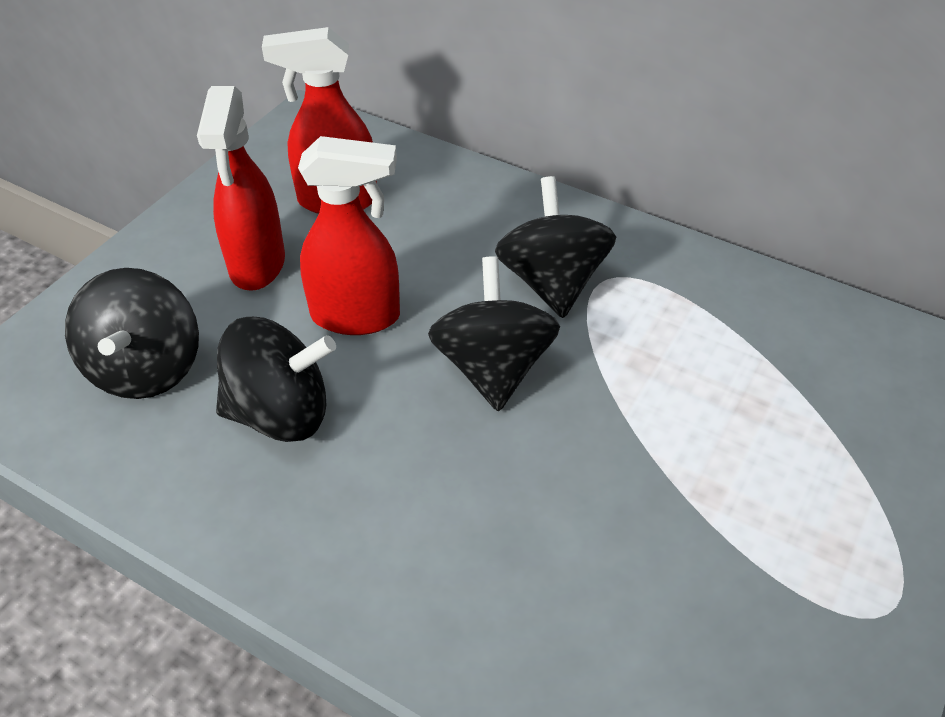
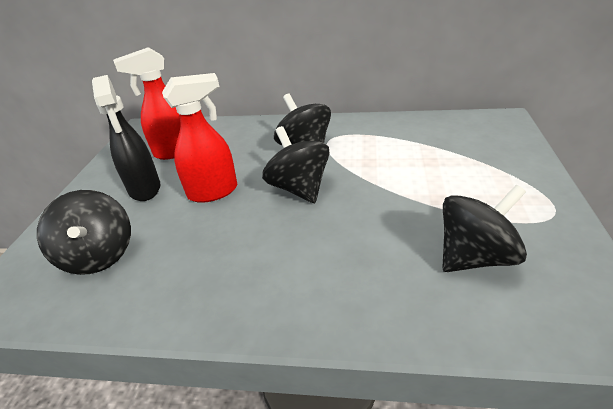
camera: 20 degrees left, 10 degrees down
(257, 265) = (145, 189): red spray bottle -> black spray bottle
(280, 413) = (194, 247): black spinning top -> black spinning top (475, 257)

